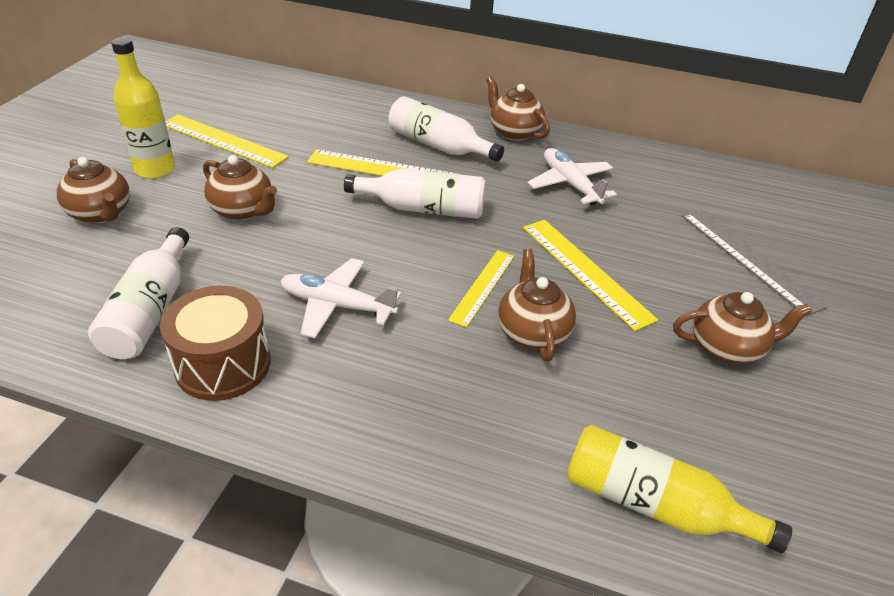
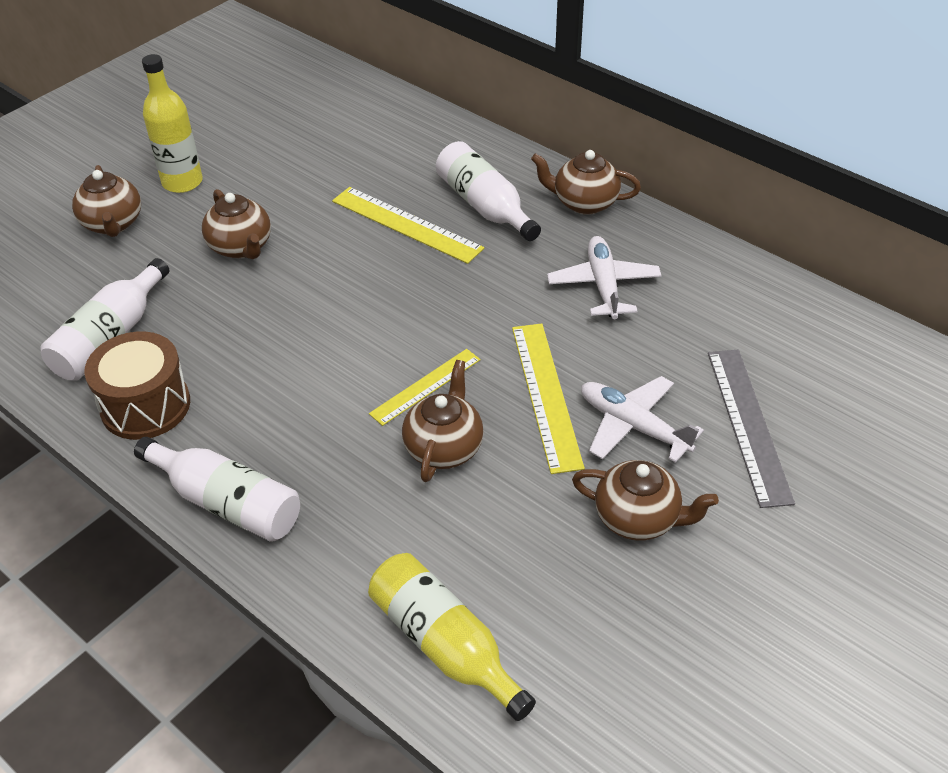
camera: 25 degrees right, 5 degrees up
(223, 141) = (262, 158): yellow ruler -> none
(336, 305) = (273, 372): white plane -> white plane (633, 426)
(423, 208) = (420, 282): white bottle -> white bottle (226, 502)
(514, 132) = (584, 203): brown teapot -> brown teapot turned 60 degrees counterclockwise

